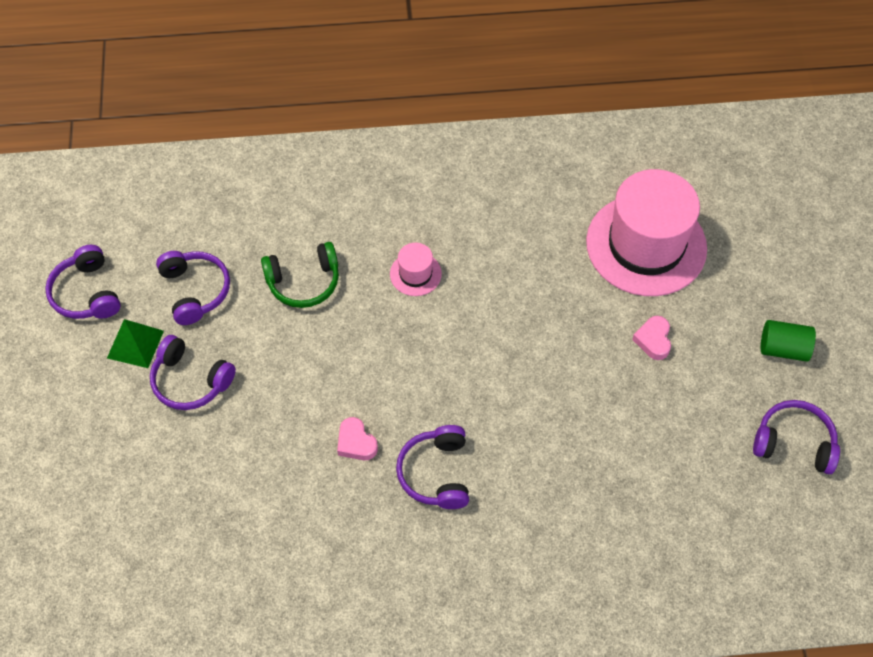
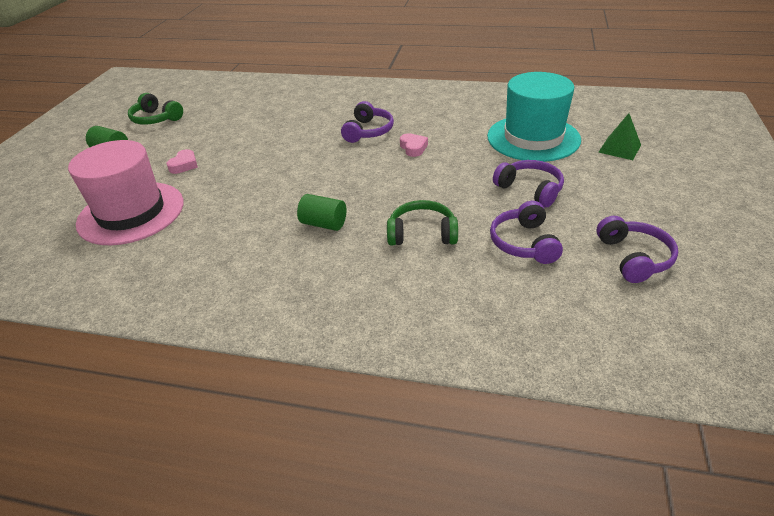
camera: 160 degrees left, 20 degrees down
(135, 344) = (579, 216): green pyramid -> green pyramid (619, 148)
(188, 503) = (533, 138): none -> turquoise hat
(415, 274) = (324, 224): pink hat -> green cylinder
(794, 442) = (156, 119): purple headphones -> green headphones

